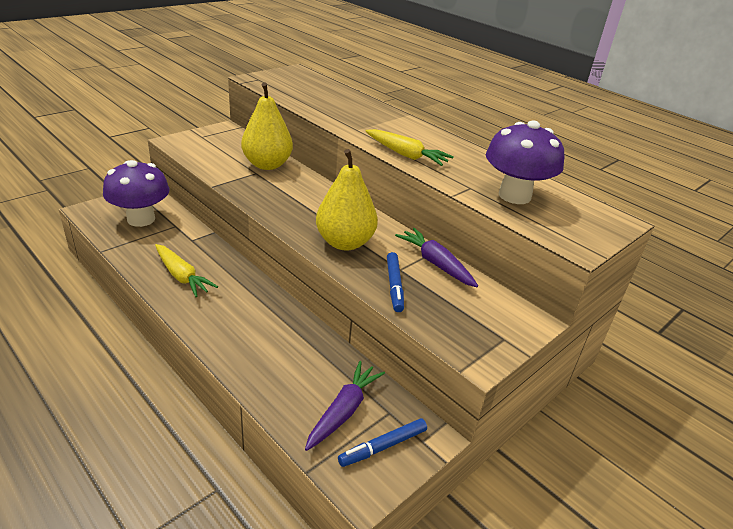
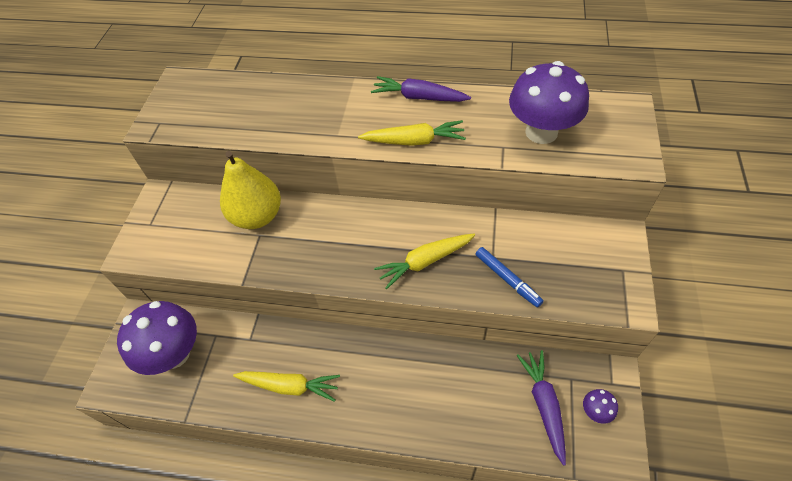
camera: 30 degrees left, 20 degrees up
(345, 242) = (425, 262): yellow pear -> yellow carrot
(383, 446) = (595, 411): blue marker -> purple mushroom
(435, 263) = (509, 230): purple carrot -> purple carrot (419, 97)

